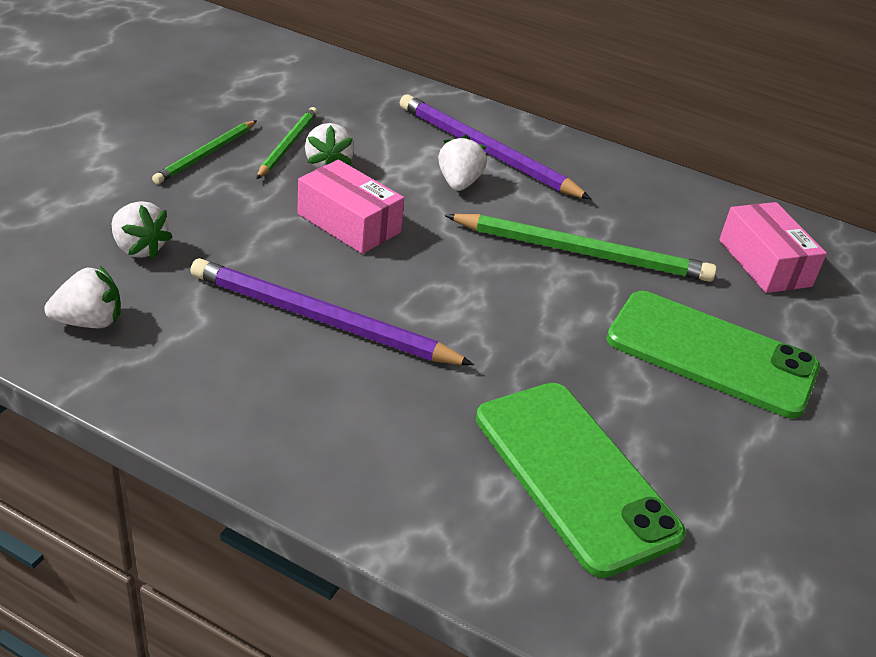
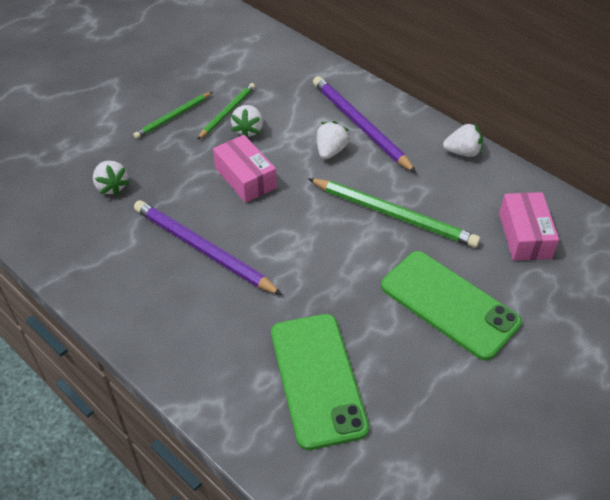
camera: 20 degrees right, 10 degrees up
(89, 322) = (69, 236): white strawberry -> white strawberry (462, 152)

